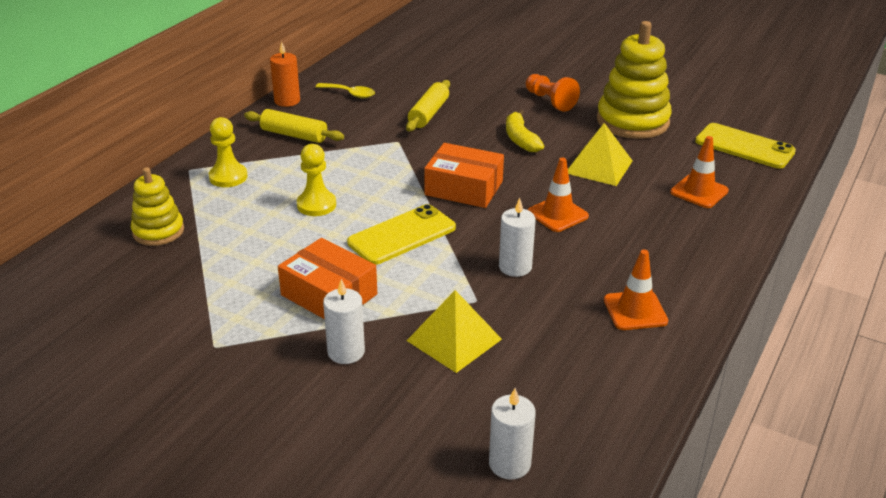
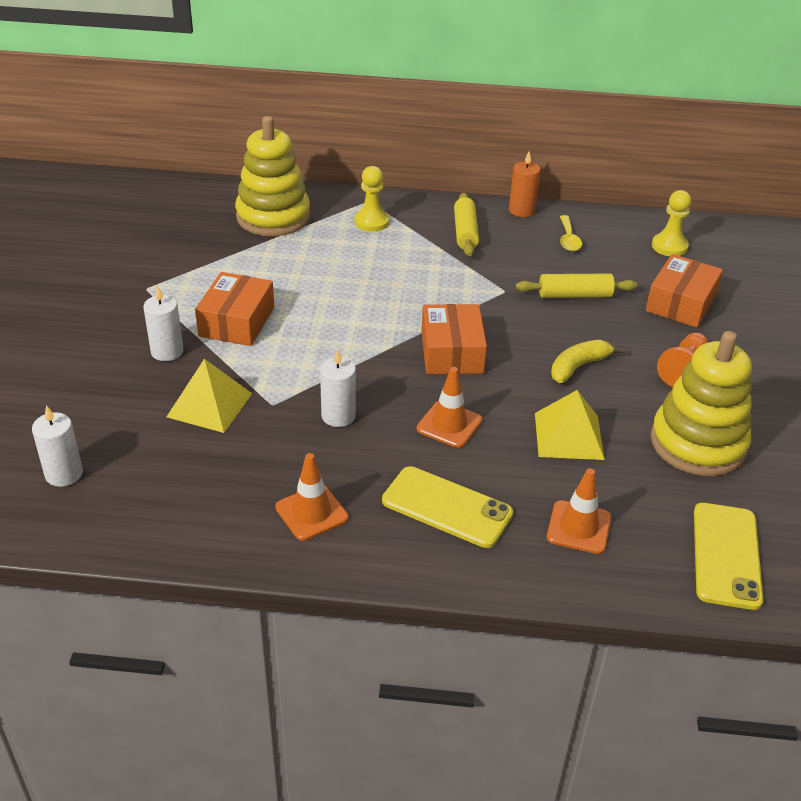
camera: 65 degrees right, 5 degrees up
(158, 231) = (273, 217): yellow stacking toy -> yellow stacking toy, size x1.71
(316, 205) = (361, 277): yellow pawn -> yellow pawn (669, 246)
(402, 235) = (346, 336): yellow phone -> yellow phone (447, 507)
(472, 77) = (680, 303): none -> orange box

